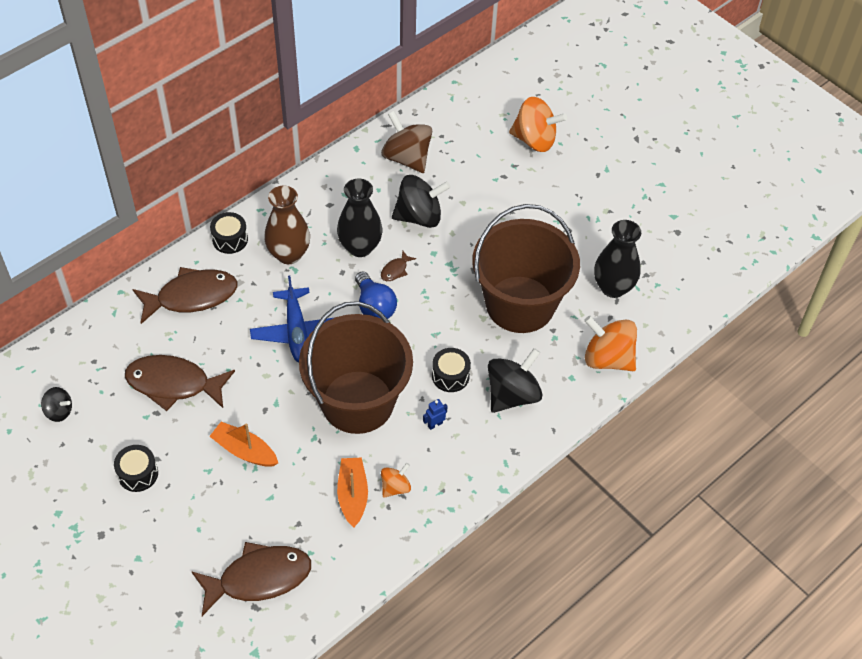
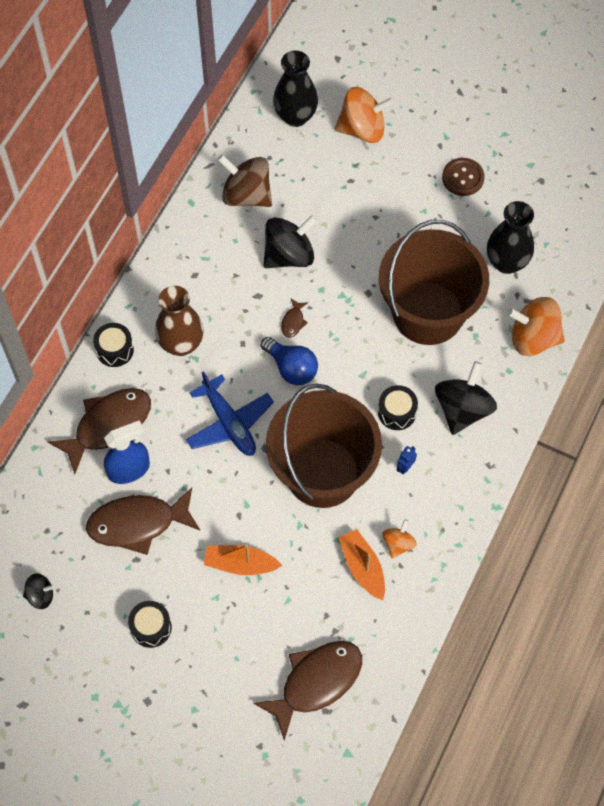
camera: 20 degrees left, 10 degrees up
(190, 338) = (129, 469): none -> blue spray bottle
(360, 247) = (247, 310): black vase -> black vase (295, 116)
(606, 206) = (463, 178): none -> brown button

